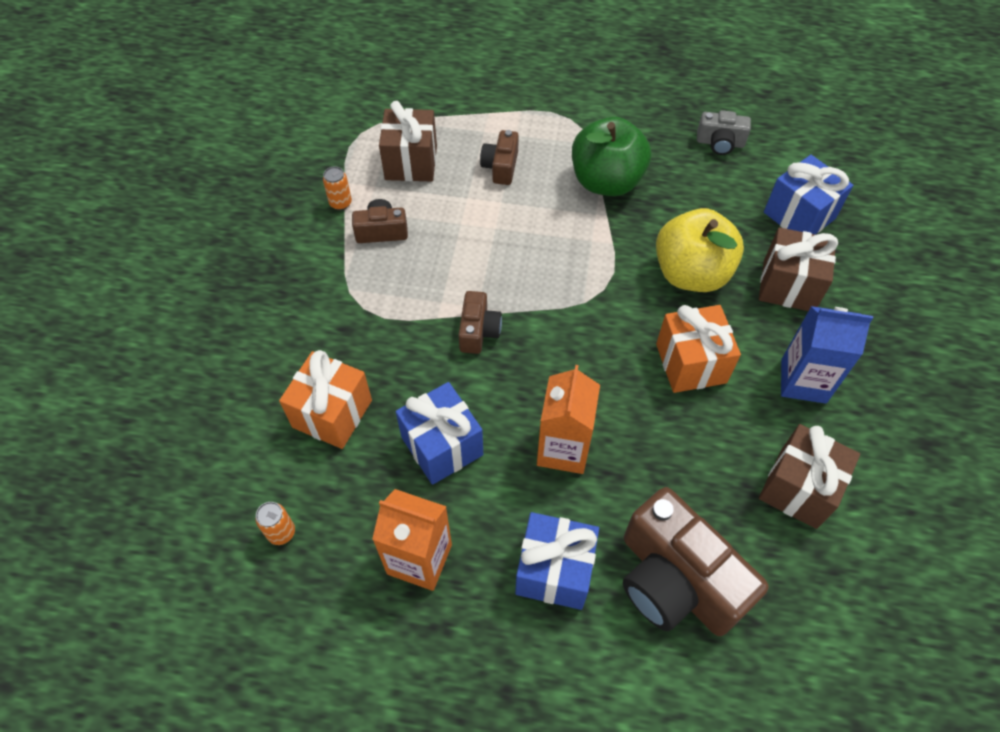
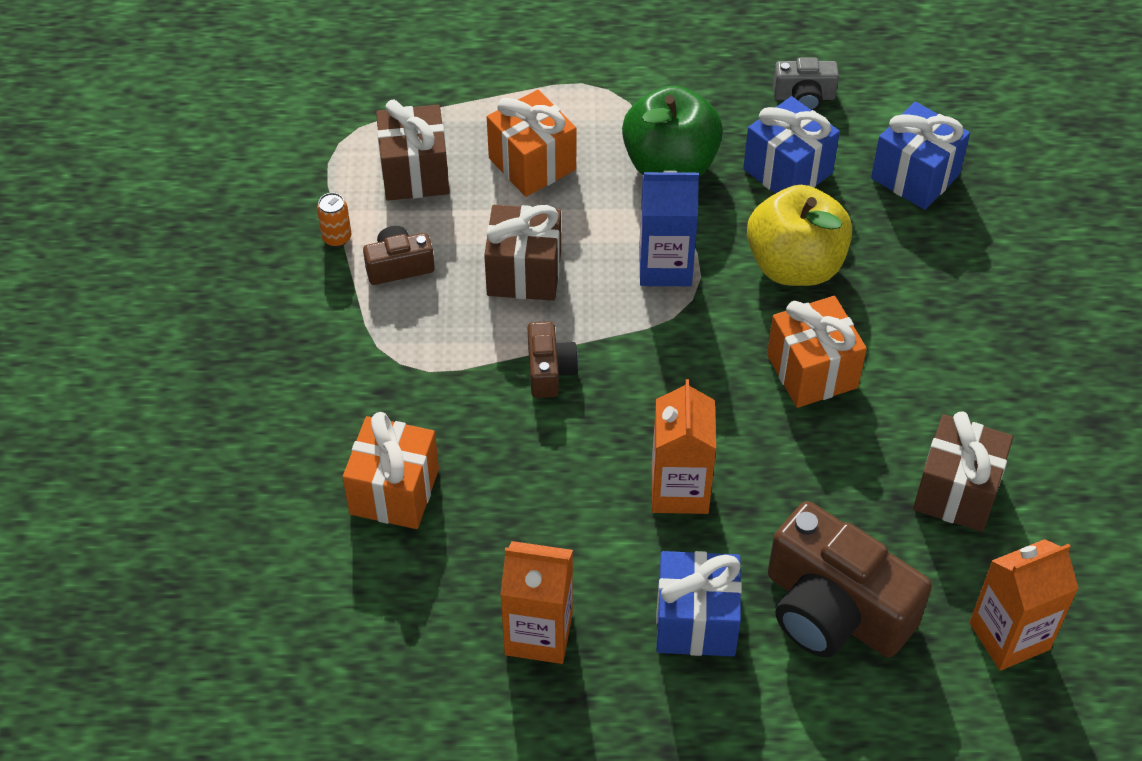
camera: 10 degrees left, 5 degrees down
(281, 532) = (369, 631): orange can -> none
(442, 446) = (536, 508): blue gift -> blue gift (787, 171)
(501, 167) = (532, 164): brown camera -> orange gift
(788, 286) = (914, 264): brown gift -> brown gift (524, 273)
(803, 381) = (946, 372): blue carton -> blue carton (665, 266)
(828, 633) = (1009, 636): none -> orange carton

